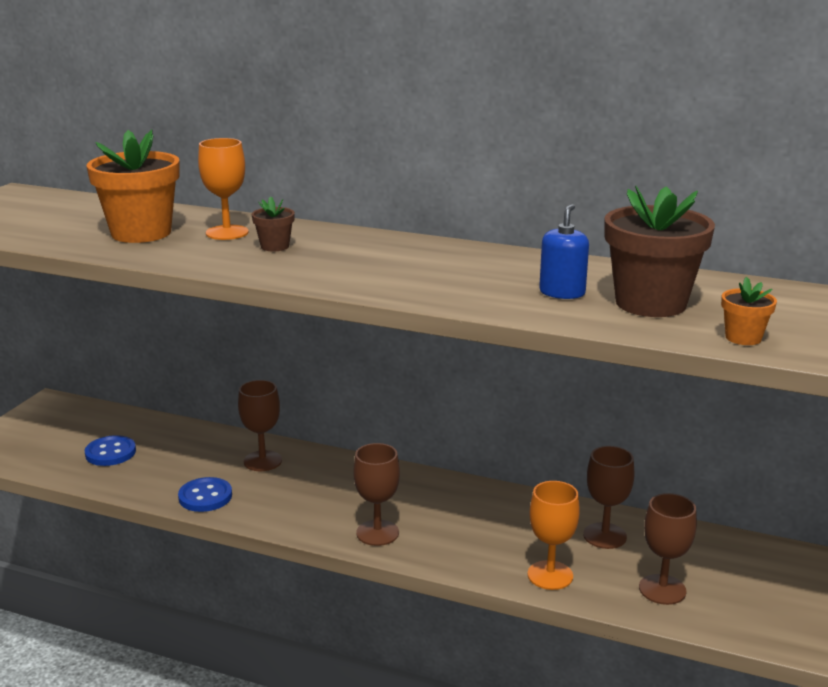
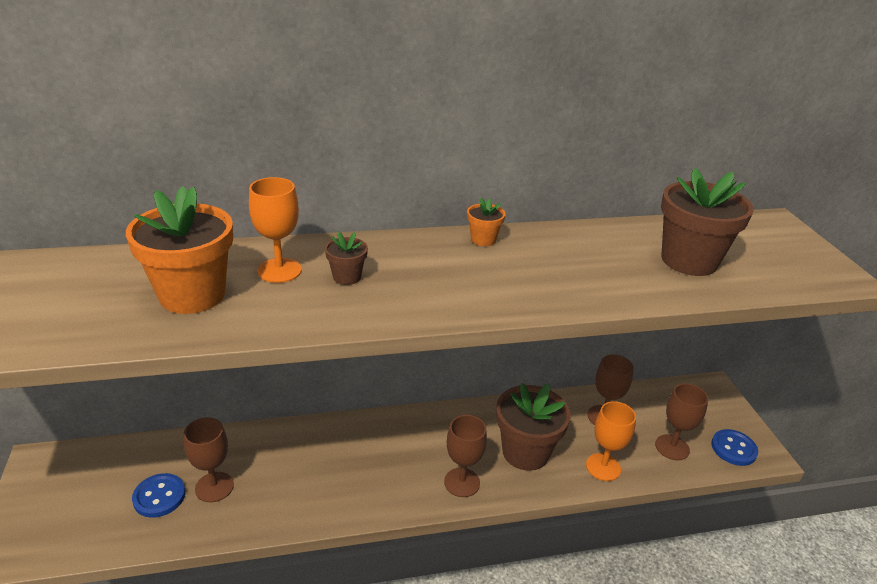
camera: 35 degrees left, 10 degrees up
(205, 496) = (294, 508): blue button -> blue button (733, 449)
(262, 461) = (309, 448): brown goblet -> brown goblet (214, 487)
(473, 533) = (525, 452): none -> brown flower pot
(562, 292) = (625, 267): blue soap dispenser -> none
(743, 338) = (779, 279): orange flower pot -> orange flower pot (483, 239)

